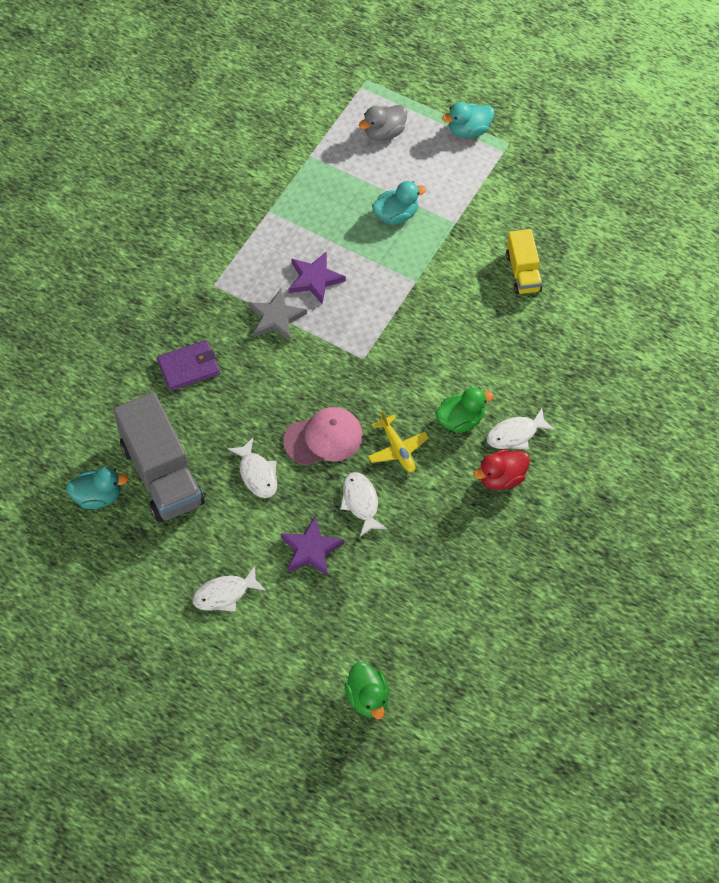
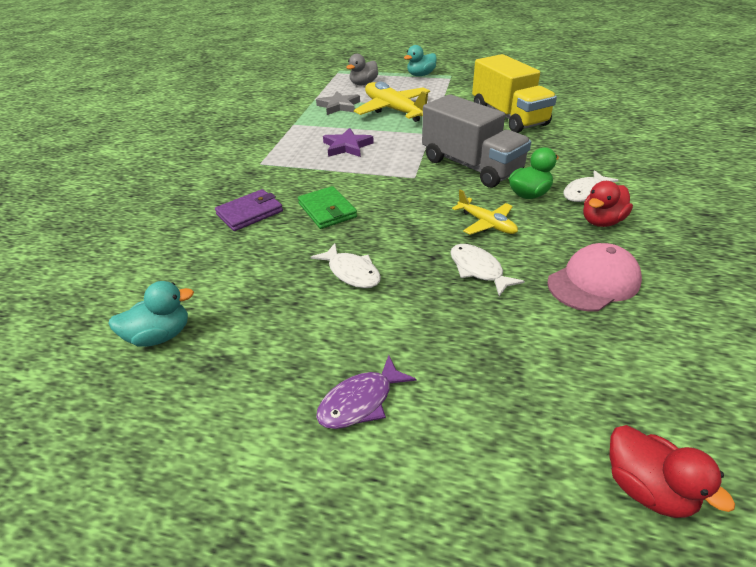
camera: 15 degrees left, 20 degrees down
(162, 474) = (240, 296): grey truck -> grey truck (471, 166)
(225, 594) = (360, 401): white fish -> purple fish
(261, 385) = (327, 210): none -> green wallet
(276, 318) = (323, 170): grey star -> grey star (339, 106)
(311, 550) = (449, 324): purple star -> none
(323, 438) = (408, 231): pink cap -> pink cap (593, 282)
(368, 698) = (646, 488): green duck -> red duck
(396, 215) = (394, 110): turquoise duck -> yellow plane
(523, 272) = (508, 117): yellow truck -> yellow truck, size x1.80

